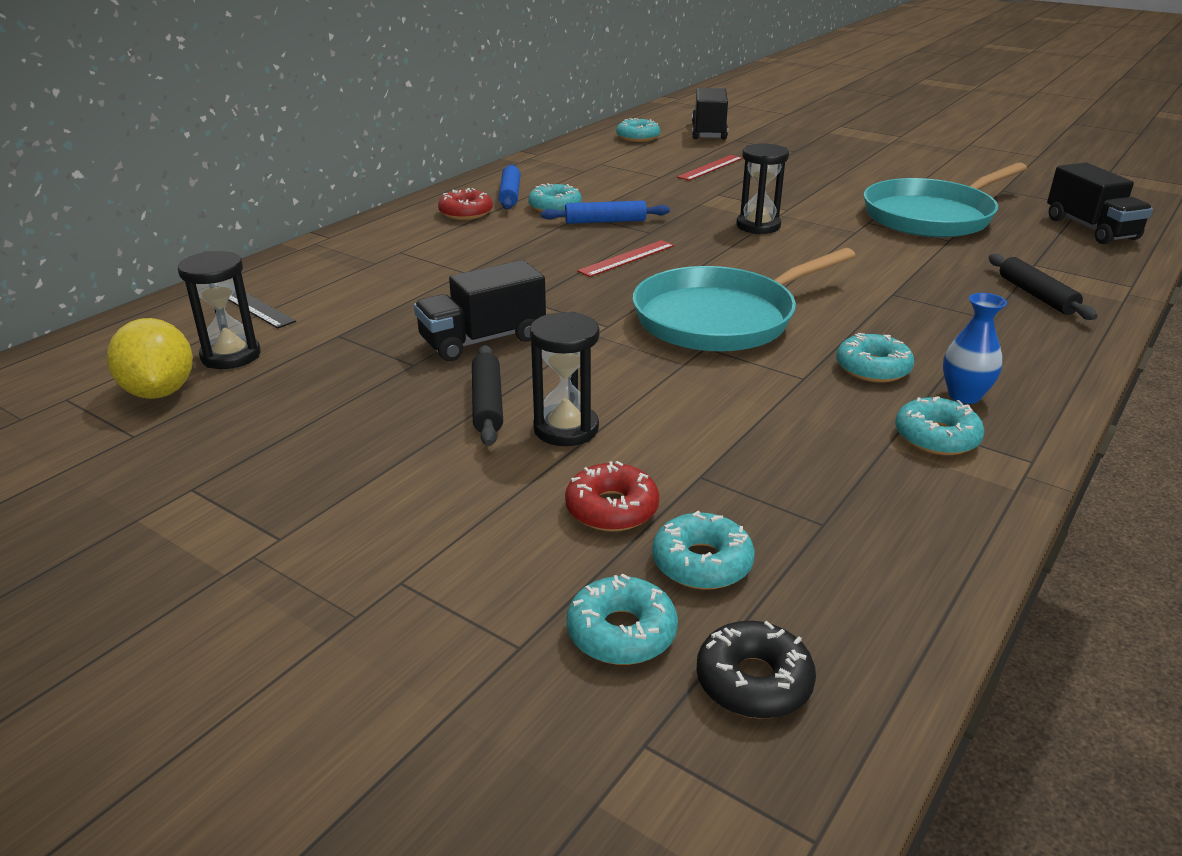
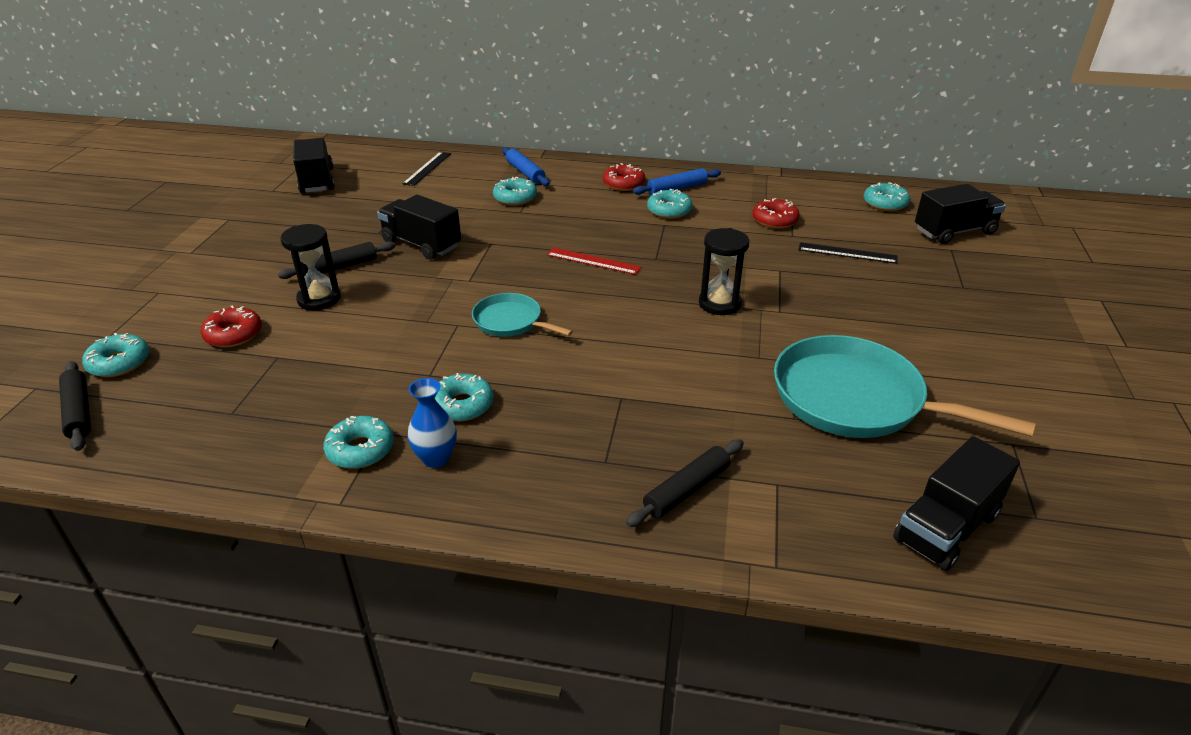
camera: 65 degrees right, 5 degrees up
(160, 391) = (317, 181): yellow lemon -> black truck
(231, 356) = (363, 183): black hourglass -> none
(605, 221) = (660, 236): blue rolling pin -> blue rolling pin (525, 172)
(624, 175) = (774, 220): none -> red donut
(702, 563) = (183, 375): turquoise donut -> turquoise donut (515, 198)
(710, 167) = (847, 253): red ruler -> black ruler
(720, 318) = (510, 321): turquoise pan -> turquoise pan, size x0.53
(753, 681) = (78, 412): black donut -> black rolling pin

